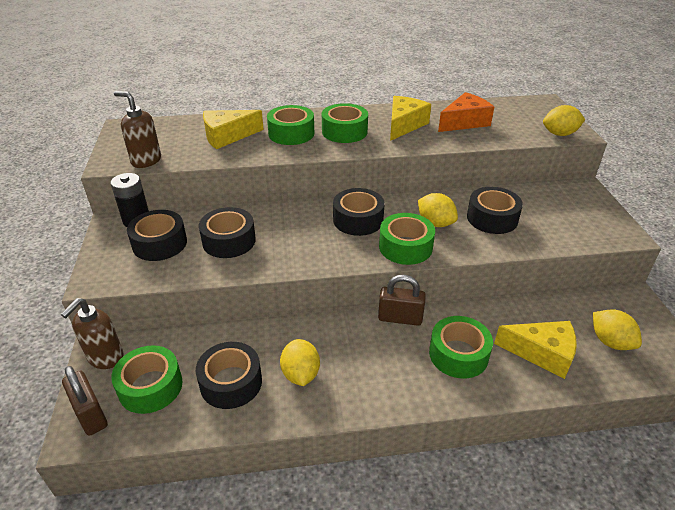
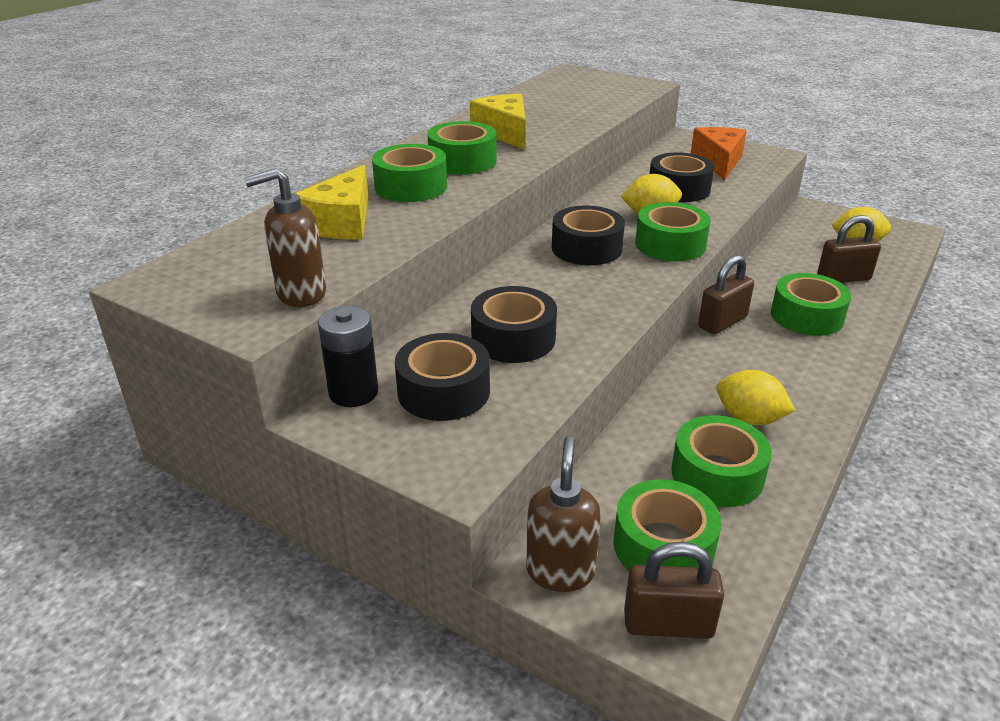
camera: 50 degrees left, 5 degrees down
(105, 358) = (560, 571): brown soap dispenser -> brown soap dispenser turned 150 degrees counterclockwise
(231, 382) = (717, 474): black tape -> green tape
(464, 122) = (549, 109): orange cheese -> orange cheese (718, 162)
(542, 353) = (843, 278): yellow cheese -> brown padlock
(559, 134) = (638, 89): yellow lemon -> none

